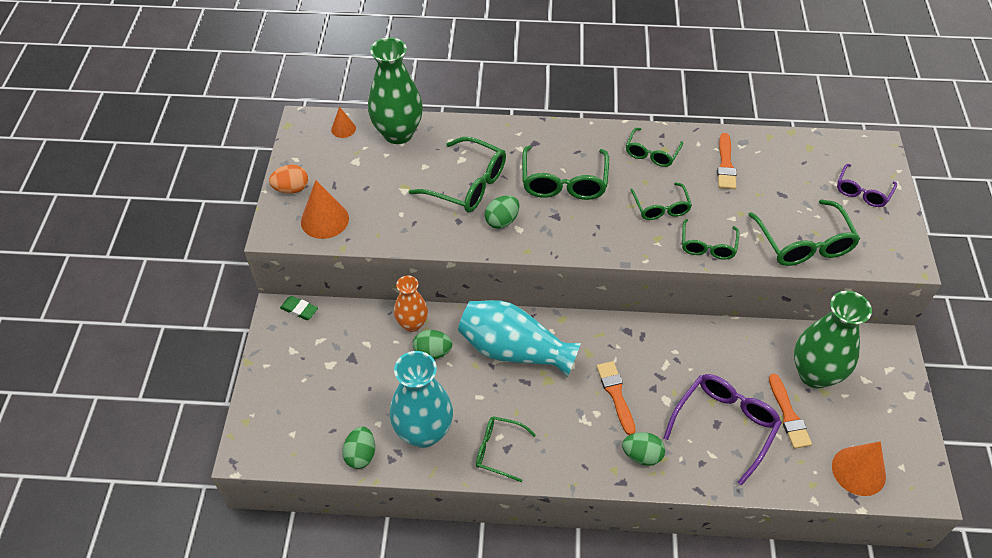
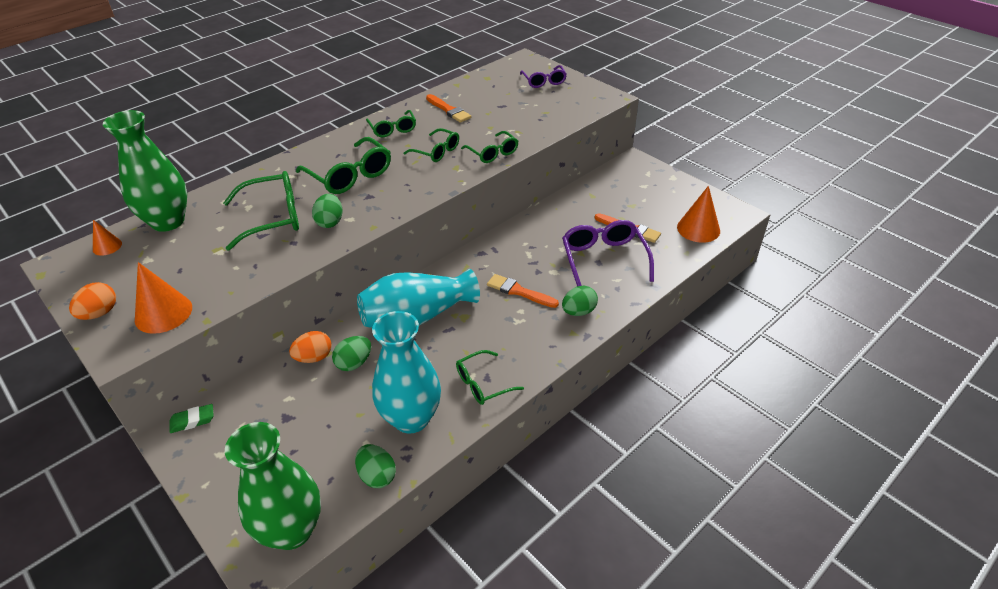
camera: 45 degrees left, 10 degrees down
(412, 324) = (314, 357): orange vase -> orange egg
(803, 243) = (545, 120): green glasses -> none
(815, 374) = (616, 200): green vase -> green vase (292, 530)

